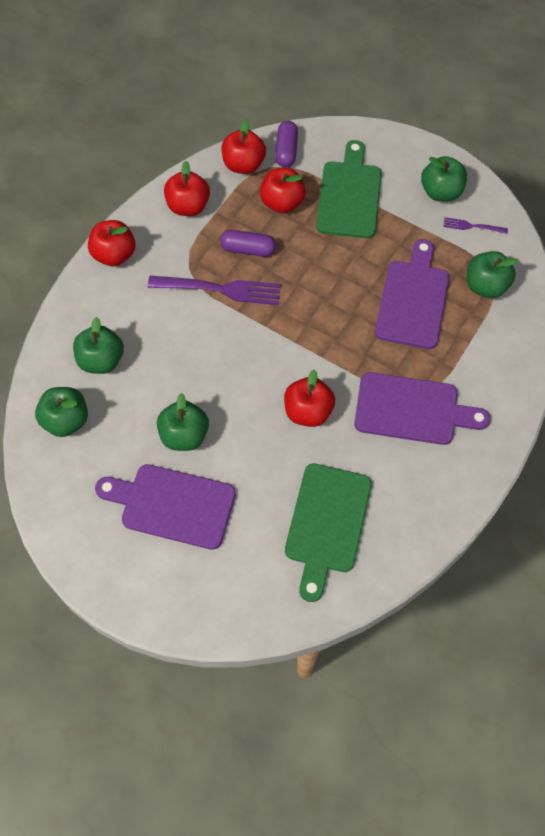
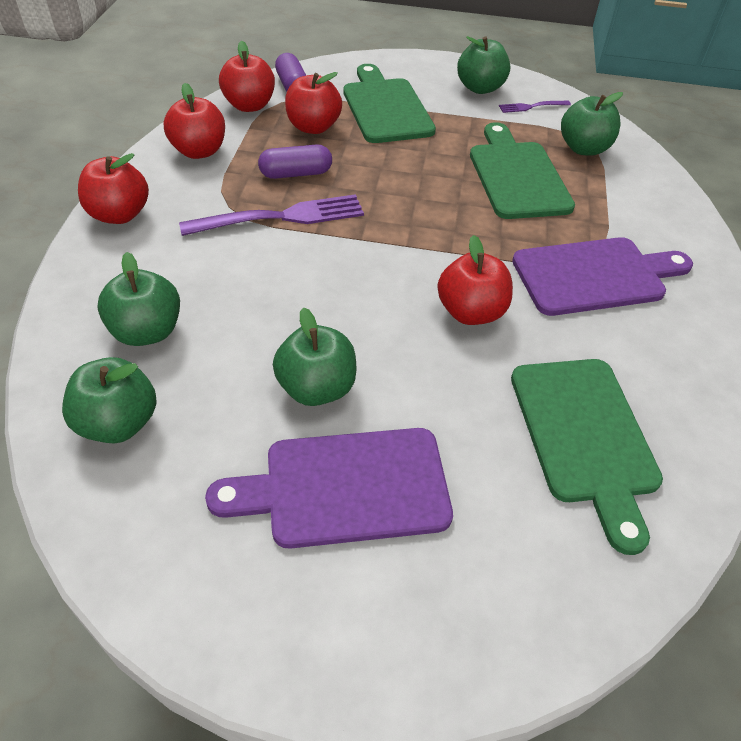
camera: 25 degrees left, 15 degrees down
(413, 300) = (517, 176): purple cutting board -> green cutting board

